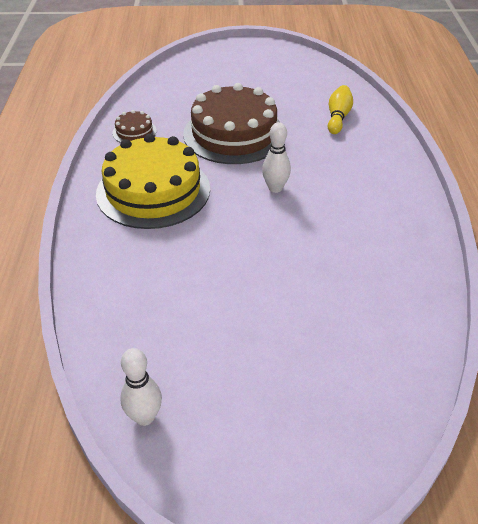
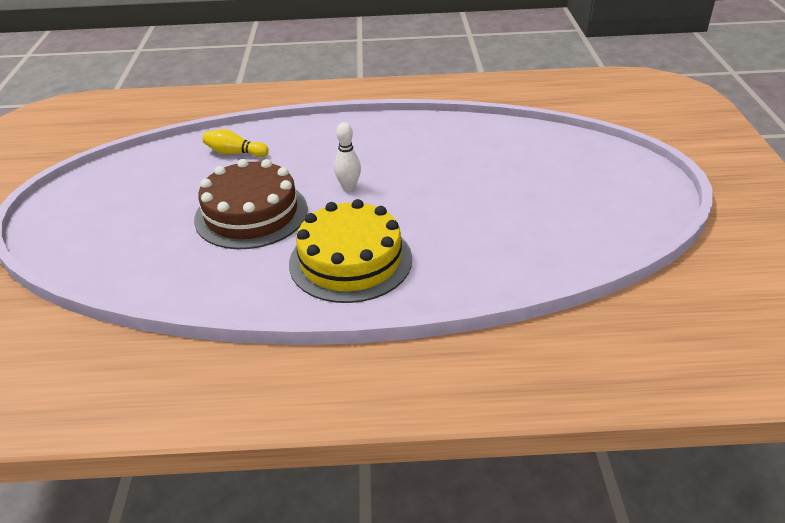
camera: 90 degrees left, 5 degrees down
(134, 132) = (230, 288): brown cake -> none
(144, 417) = (623, 237): white bowling pin -> none

